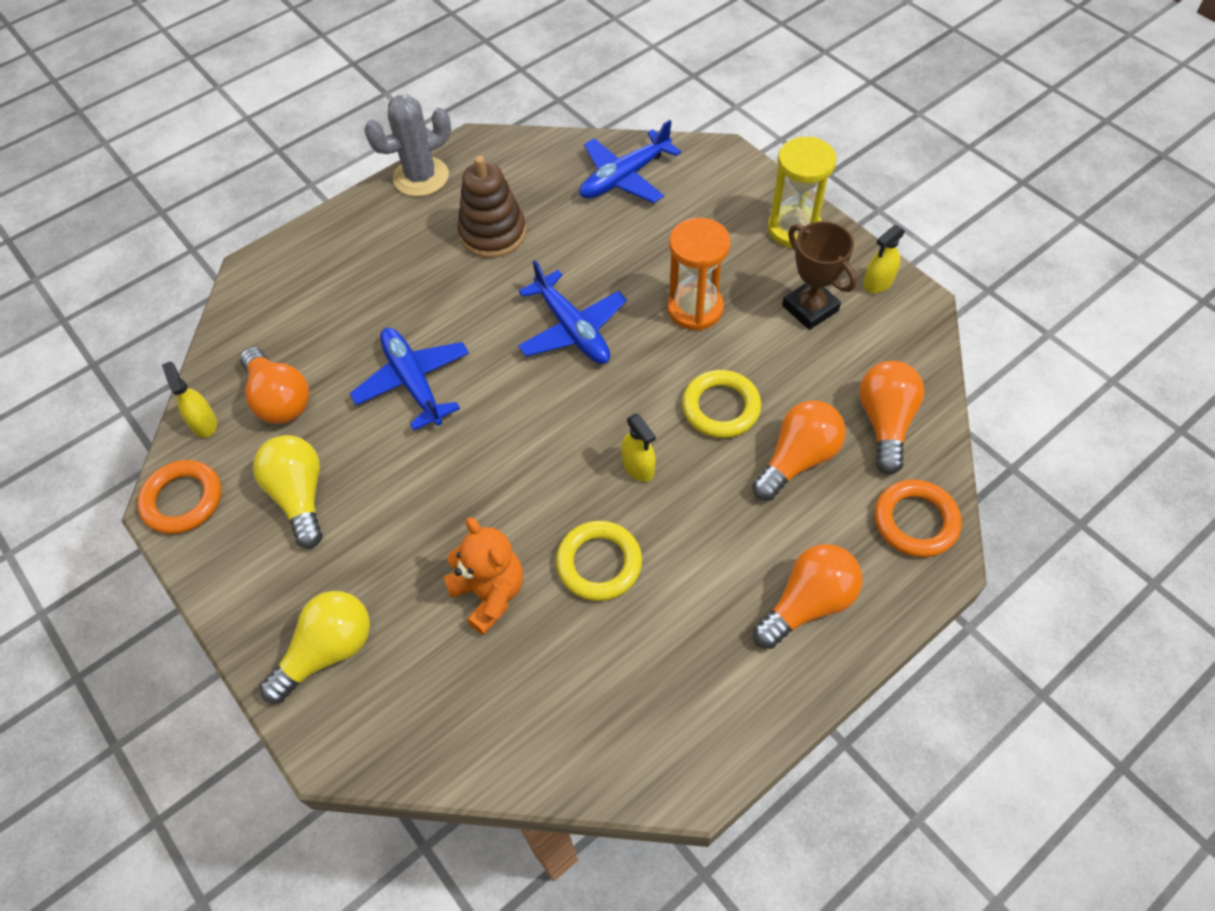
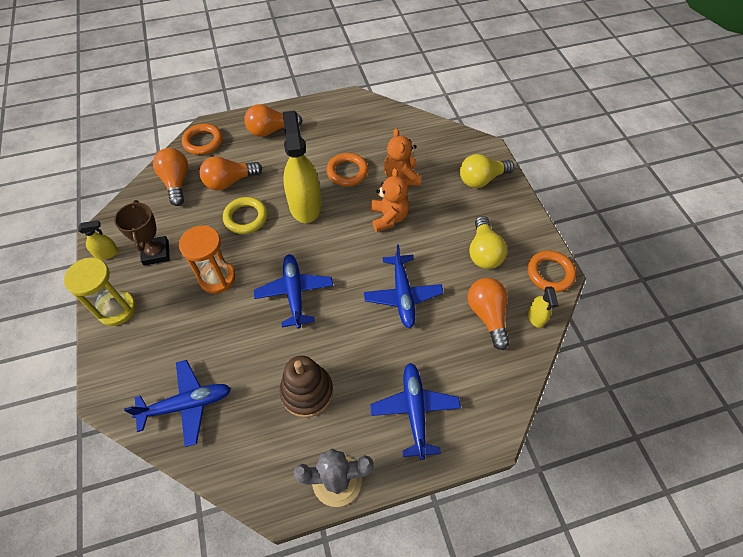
camera: 160 degrees left, 0 degrees up
(354, 260) = (414, 410): none -> blue plane
(481, 498) = (389, 218): none -> orange teddy bear
(599, 563) = (347, 172): yellow ring -> orange ring
(638, 466) = (305, 205): yellow spray bottle -> yellow spray bottle, size x2.22
(885, 423) = (176, 182): orange light bulb -> orange light bulb turned 135 degrees clockwise

